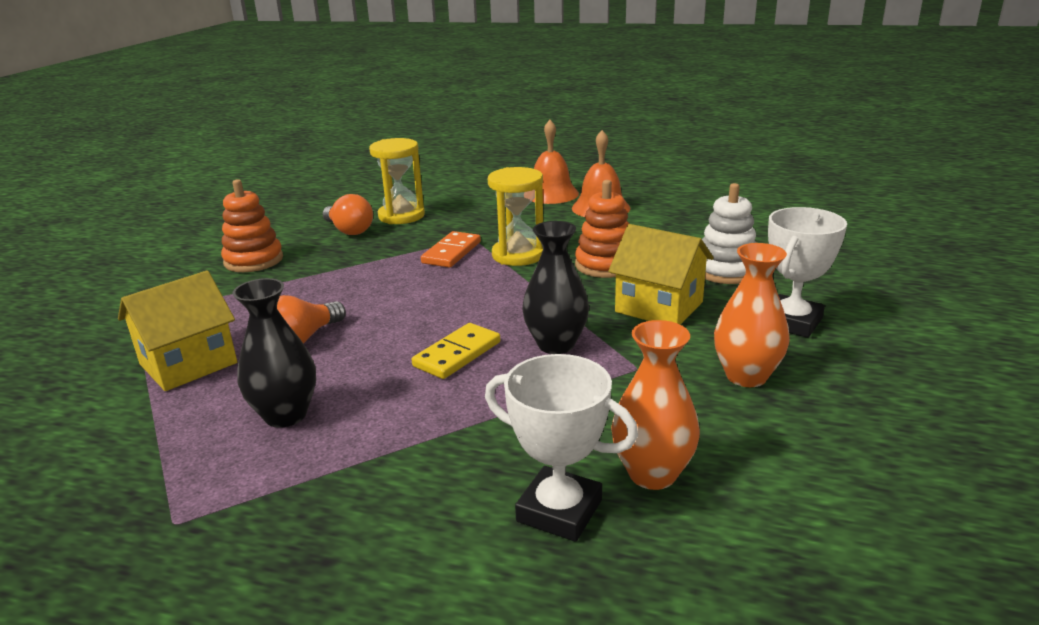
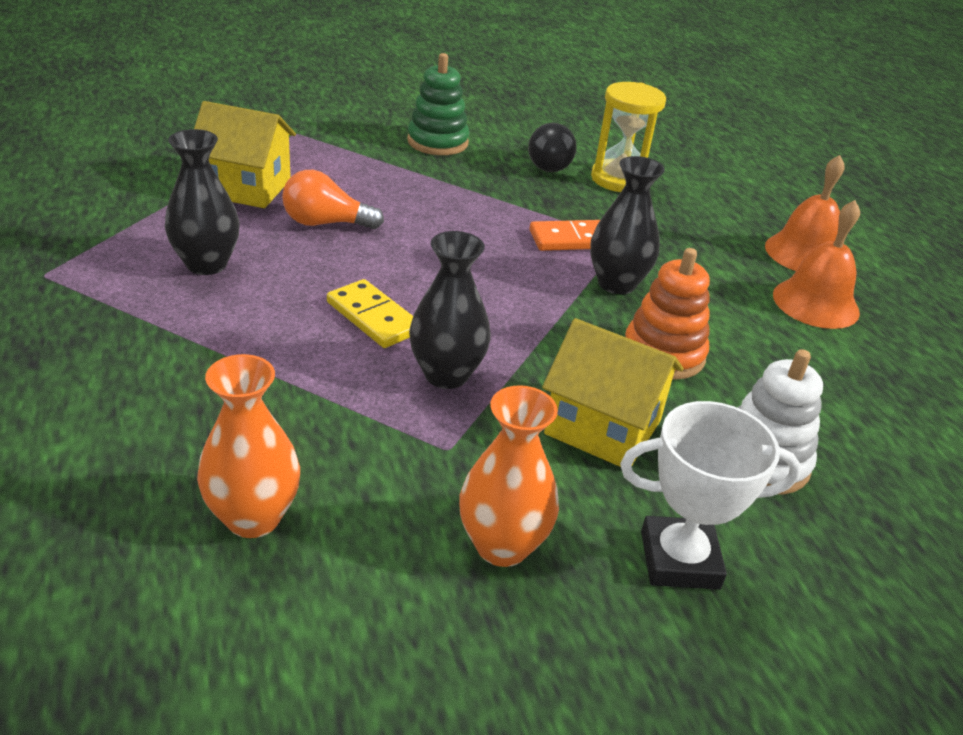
camera: 50 degrees right, 10 degrees up
(253, 260) = (437, 142): orange stacking toy -> green stacking toy
(349, 230) = (551, 164): orange light bulb -> black light bulb
(457, 354) = (373, 317): yellow domino -> yellow domino turned 45 degrees clockwise
(518, 255) = (616, 284): yellow hourglass -> black vase
(559, 511) = (158, 470): white trophy -> none
(659, 307) = (603, 427): yellow house -> yellow house turned 60 degrees counterclockwise

